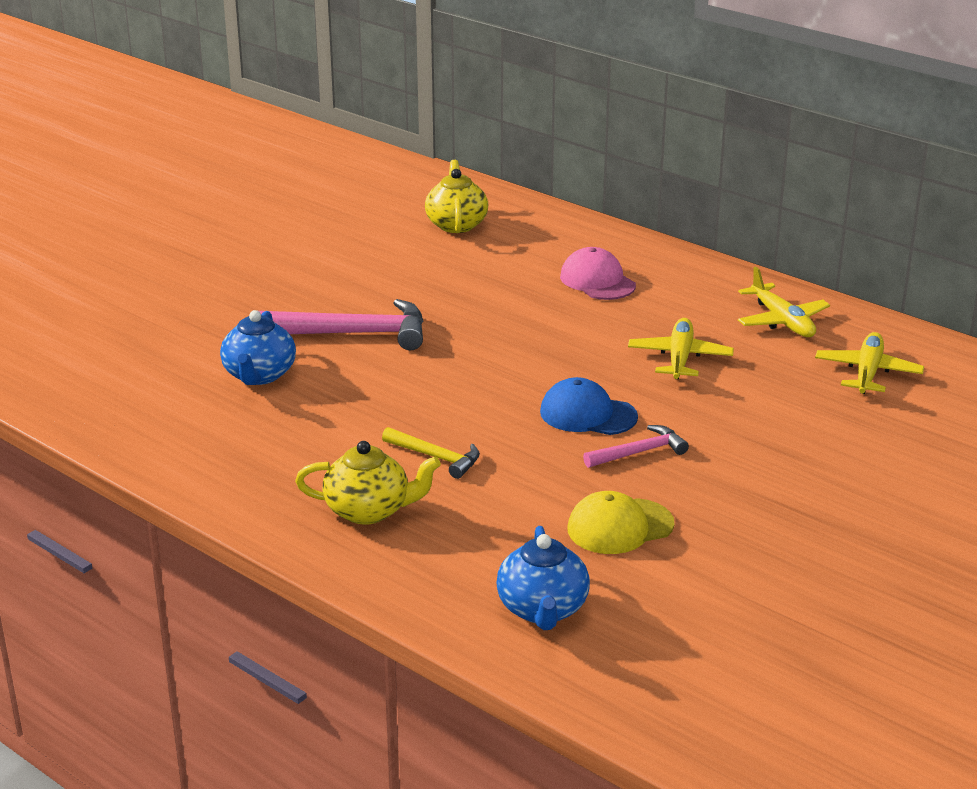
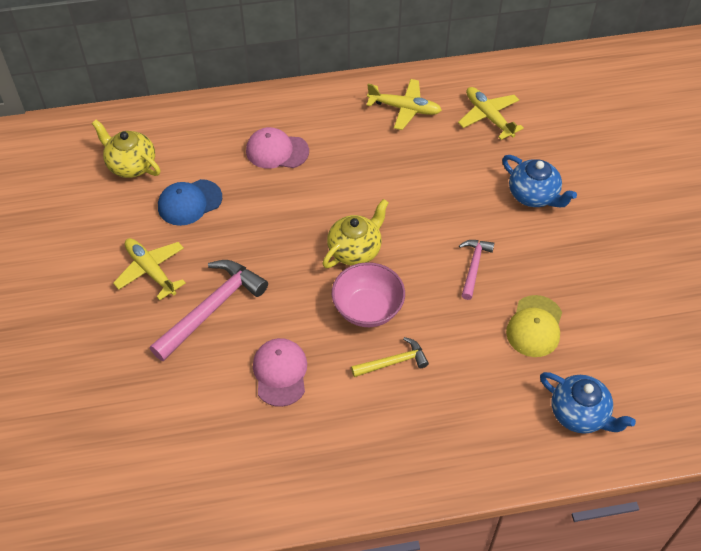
camera: 50 degrees left, 25 degrees up
(259, 375) = (211, 391): blue teapot -> blue teapot (534, 195)
(330, 401) = (280, 373): none -> pink cap
(369, 511) = (418, 432): yellow teapot -> yellow teapot (355, 250)
(481, 414) = (367, 309): none -> pink bowl
(588, 414) = (415, 261): blue cap -> blue cap (189, 202)
(679, 358) = (398, 179): yellow plane -> yellow plane (151, 271)

